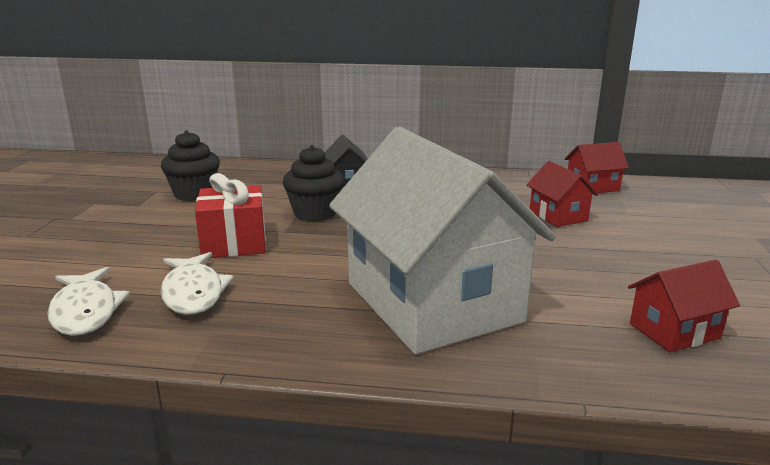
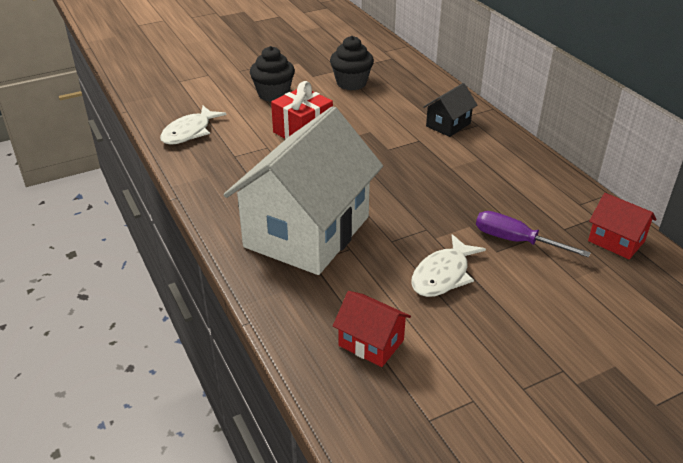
camera: 55 degrees right, 15 degrees up
(193, 293) = (235, 150): white fish -> white fish (443, 275)
(315, 213) = (379, 137): black cupcake -> black cupcake (273, 94)
(558, 216) = (516, 241): red house -> purple screwdriver

